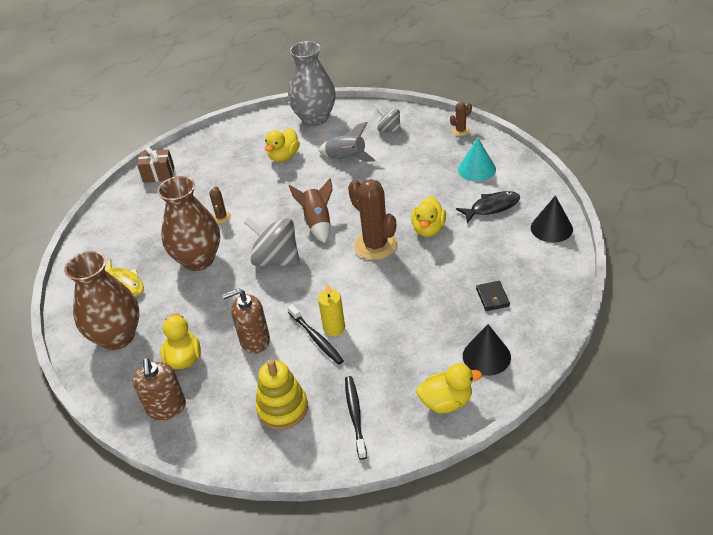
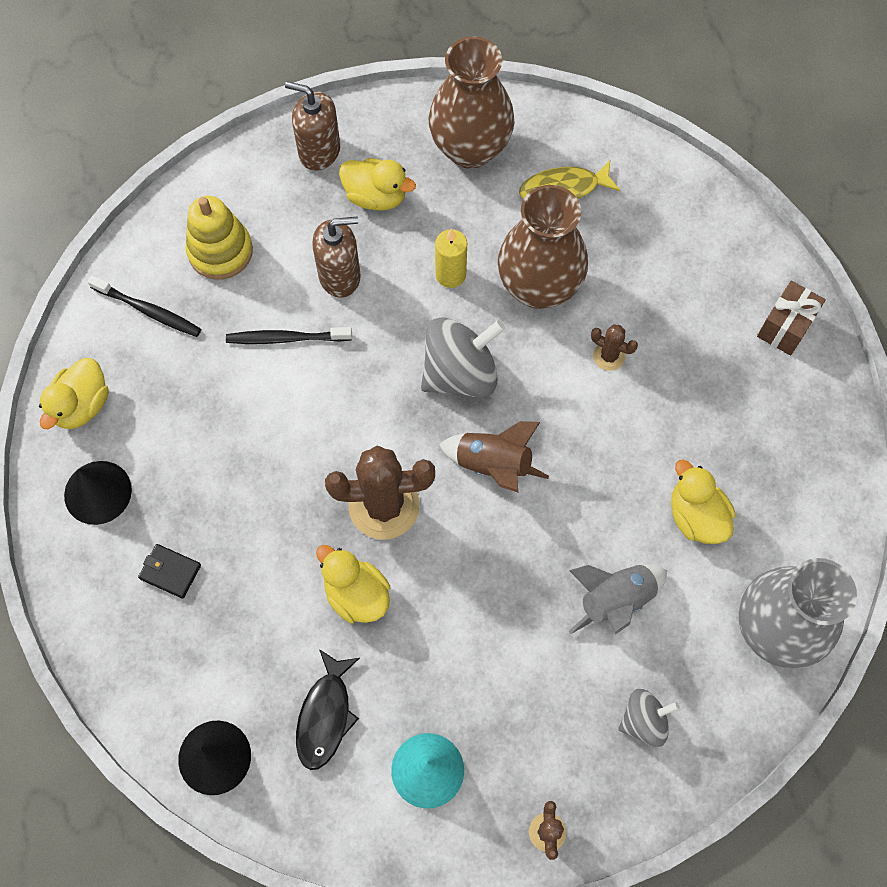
camera: 120 degrees right, 25 degrees up
(254, 341) = (340, 276): brown soap dispenser -> brown soap dispenser turned 60 degrees clockwise
(334, 328) = (285, 366): yellow candle -> yellow candle (450, 275)

